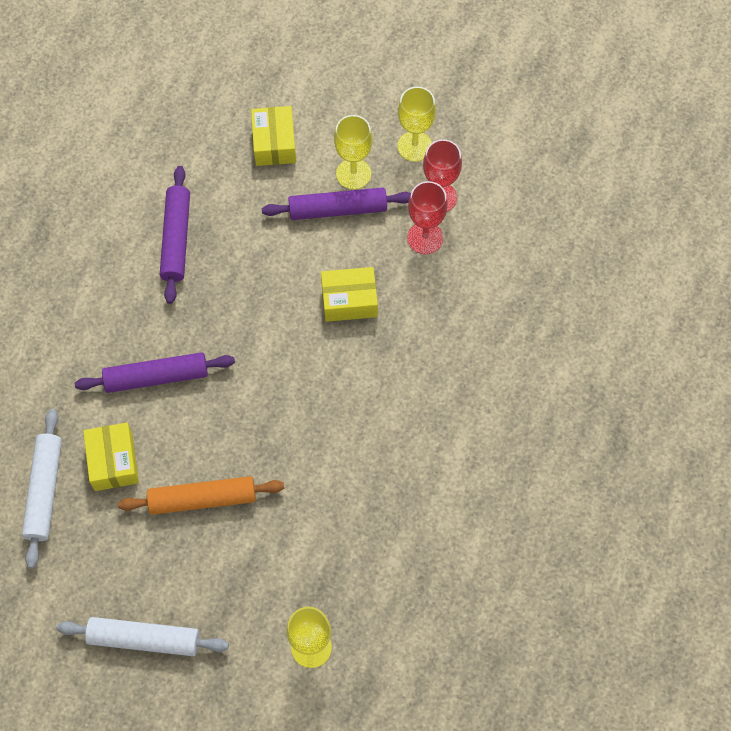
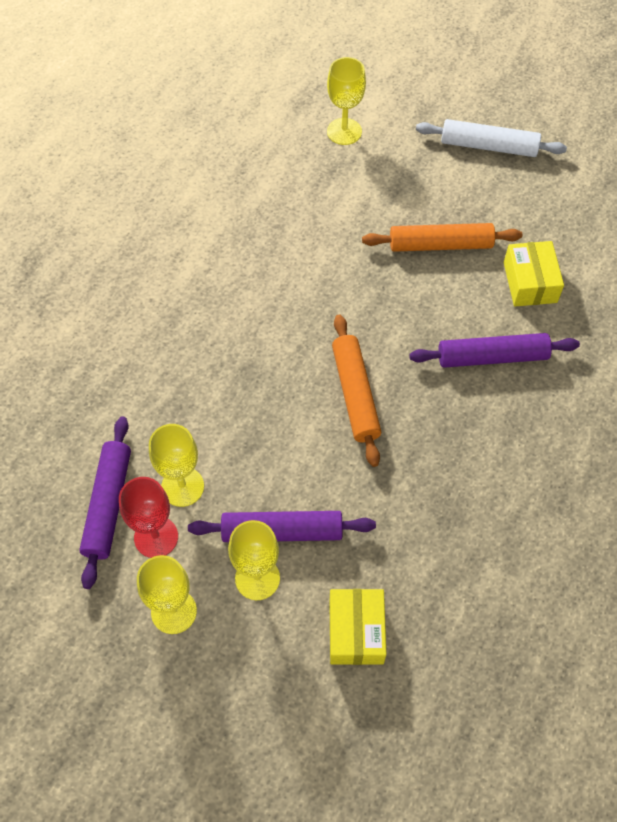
camera: 175 degrees left, 5 degrees down
(44, 491) = (594, 262): white rolling pin -> none
(176, 239) = (479, 509): purple rolling pin -> purple rolling pin (108, 505)
(283, 330) = (355, 394): none -> orange rolling pin
(349, 300) = (280, 421): yellow box -> none
(425, 238) = (182, 486): red goblet -> yellow goblet

